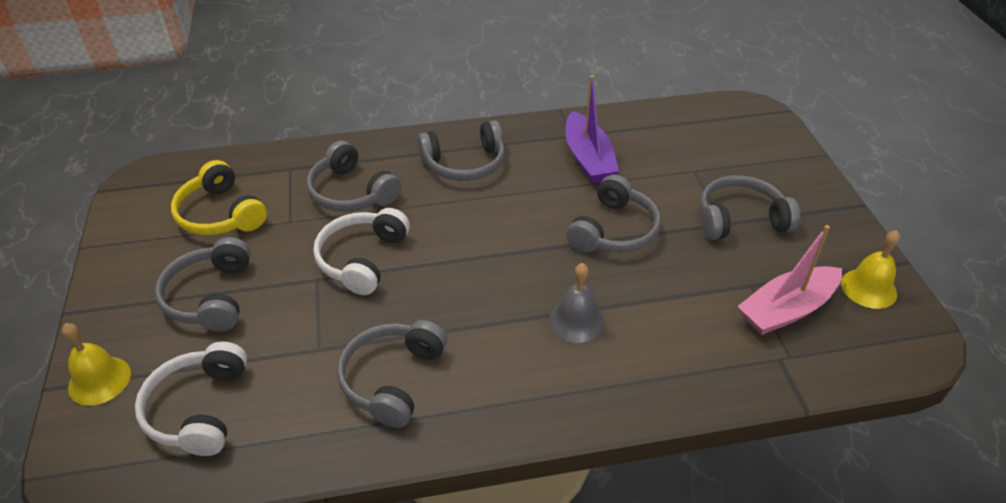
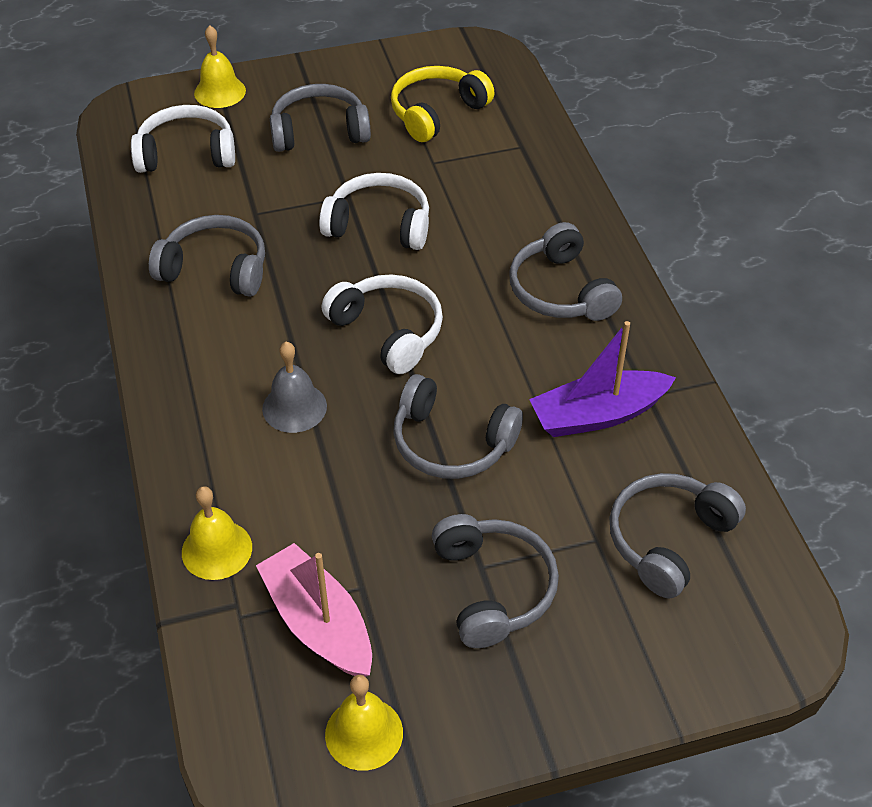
camera: 85 degrees right, 5 degrees up
(351, 192) = (488, 200): grey headphones -> grey headphones (668, 540)
(495, 259) = (388, 331): none -> white headphones
(730, 372) = (217, 549): none -> yellow bell

